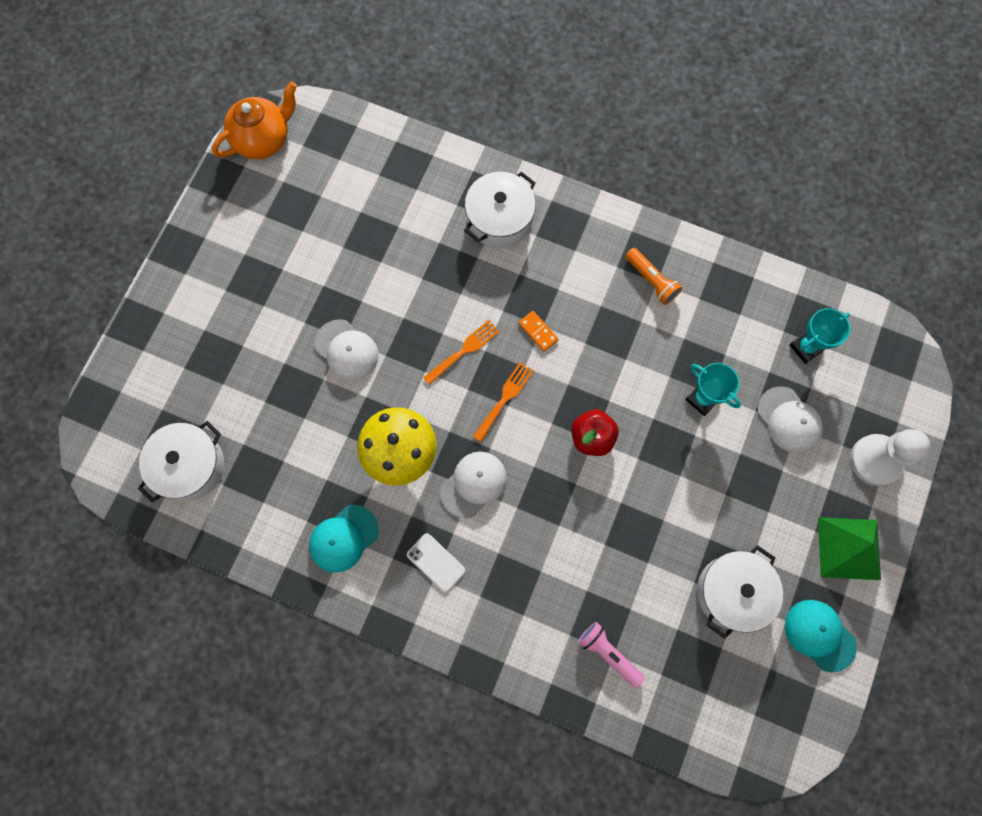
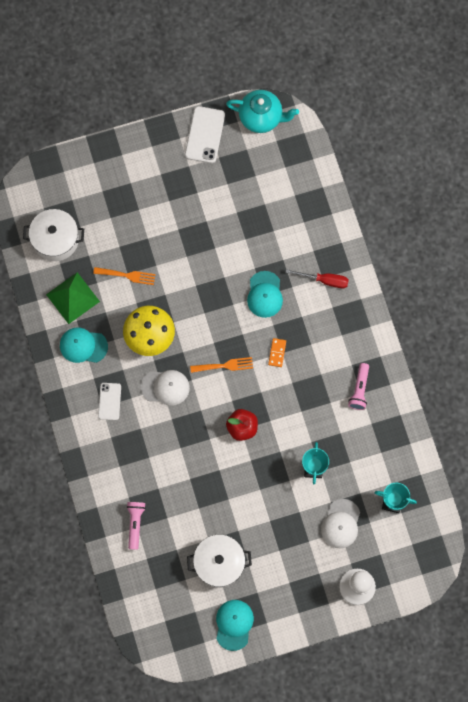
camera: 50 degrees right, 0 degrees up
(226, 210) = (205, 135): none -> white phone
(263, 139) = (261, 118): orange teapot -> turquoise teapot
(346, 350) = (181, 263): white cap -> none
(461, 292) = (265, 294): none -> turquoise cap
(464, 350) = (233, 323): orange fork -> orange fork (127, 275)
(499, 219) = (324, 280): white pot -> red screwdriver
(651, 280) = (359, 389): orange flashlight -> pink flashlight
(849, 548) = (294, 607): green pyramid -> green pyramid (72, 298)

